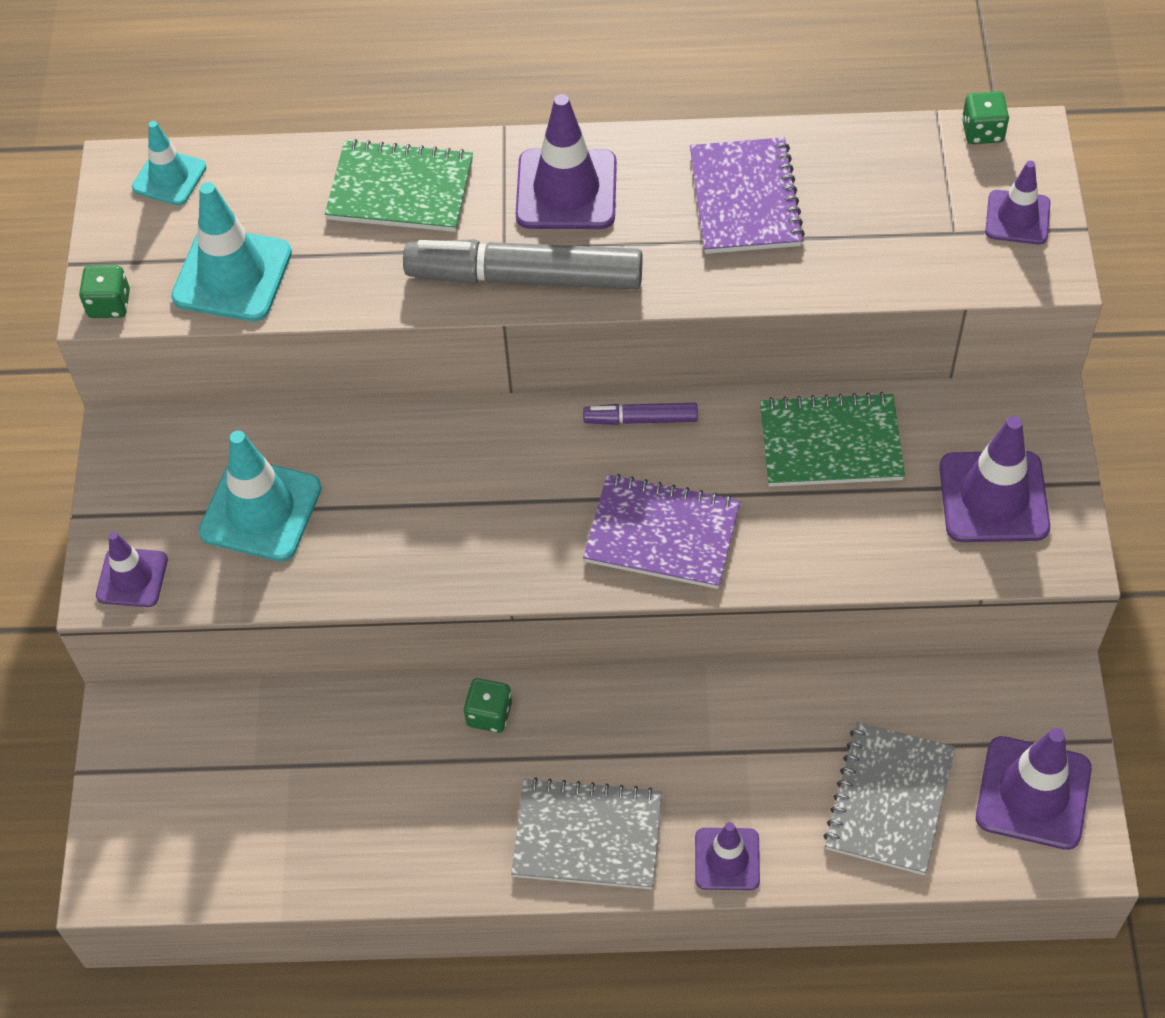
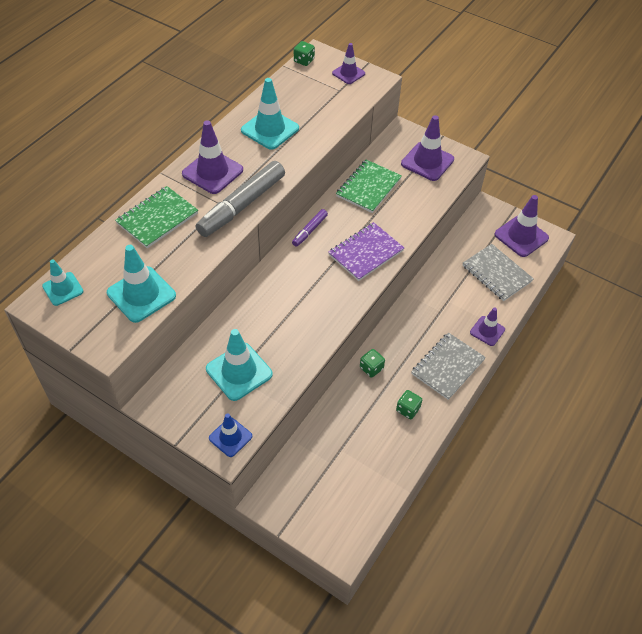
camera: 60 degrees left, 5 degrees down
(109, 304) = (110, 345): green dice -> green dice (408, 409)
(132, 578) = (230, 437): purple traffic cone -> blue traffic cone
(744, 199) = (270, 129): purple notebook -> turquoise traffic cone

